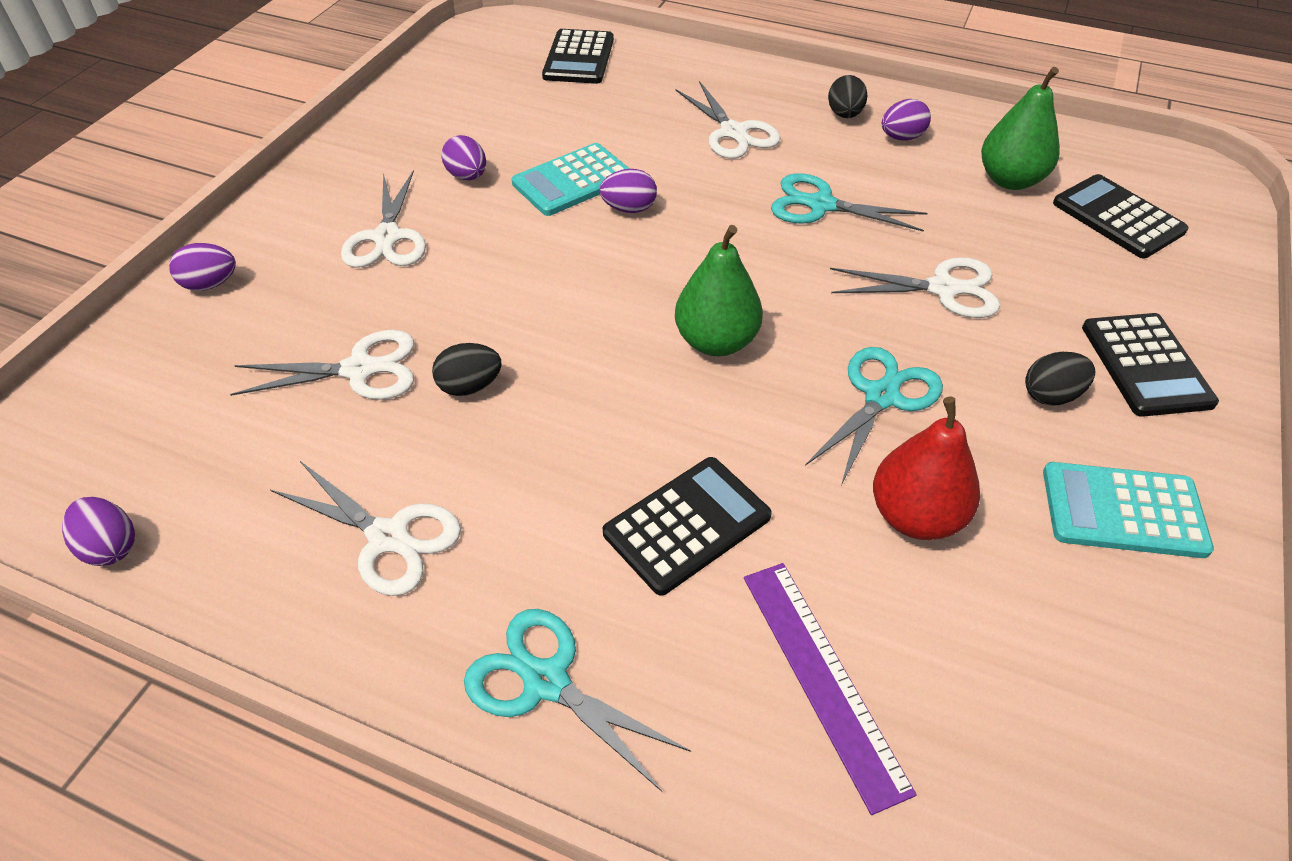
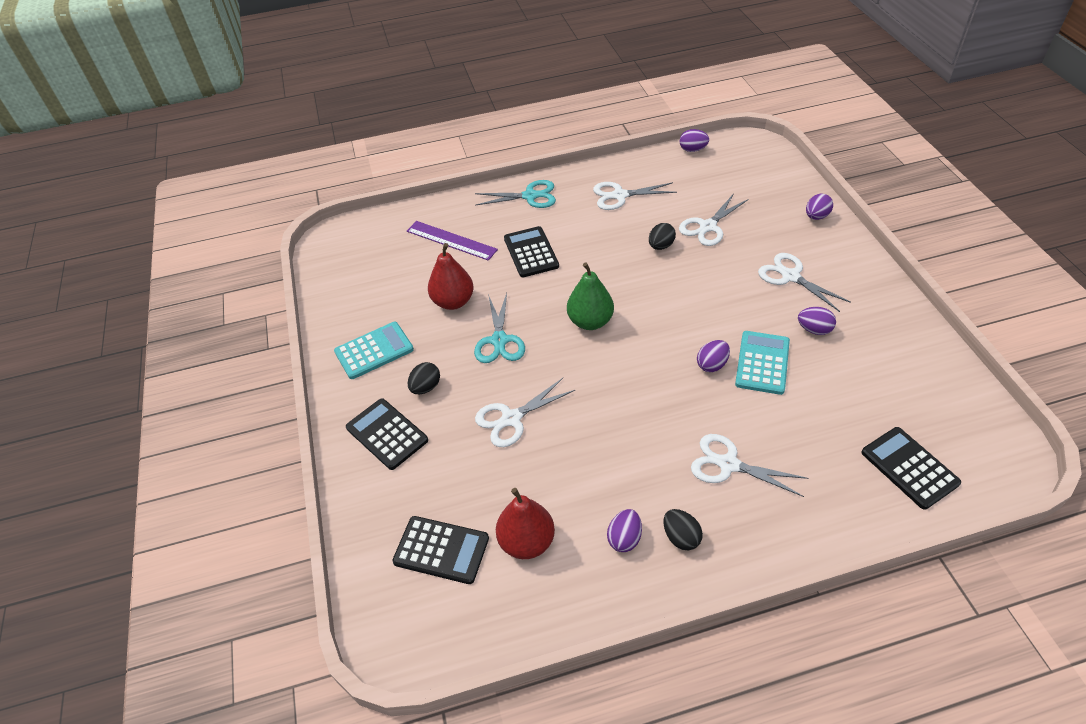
camera: 145 degrees right, 0 degrees up
(687, 525) = (531, 252): black calculator -> black calculator turned 150 degrees clockwise
(821, 205) = (620, 436): turquoise scissors -> none
(1010, 180) = (527, 542): green pear -> red pear

